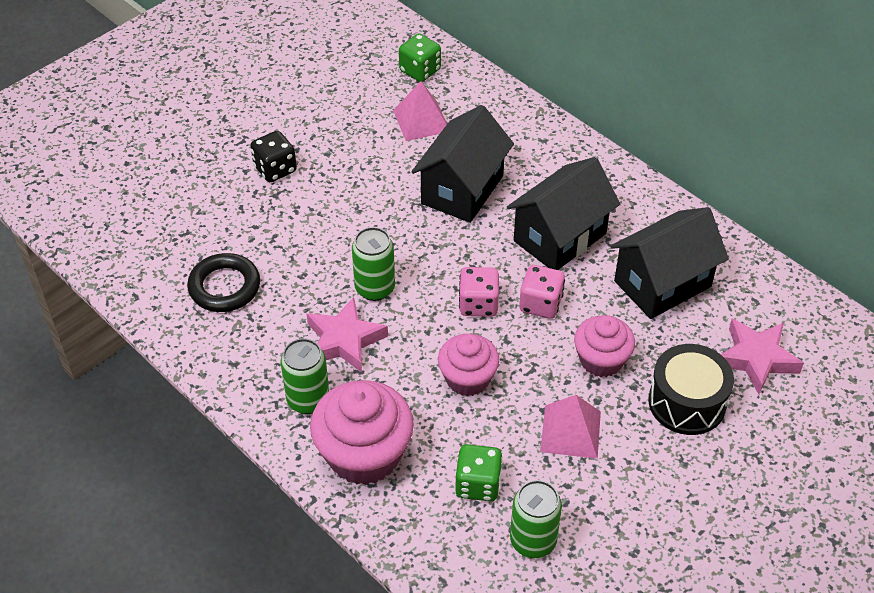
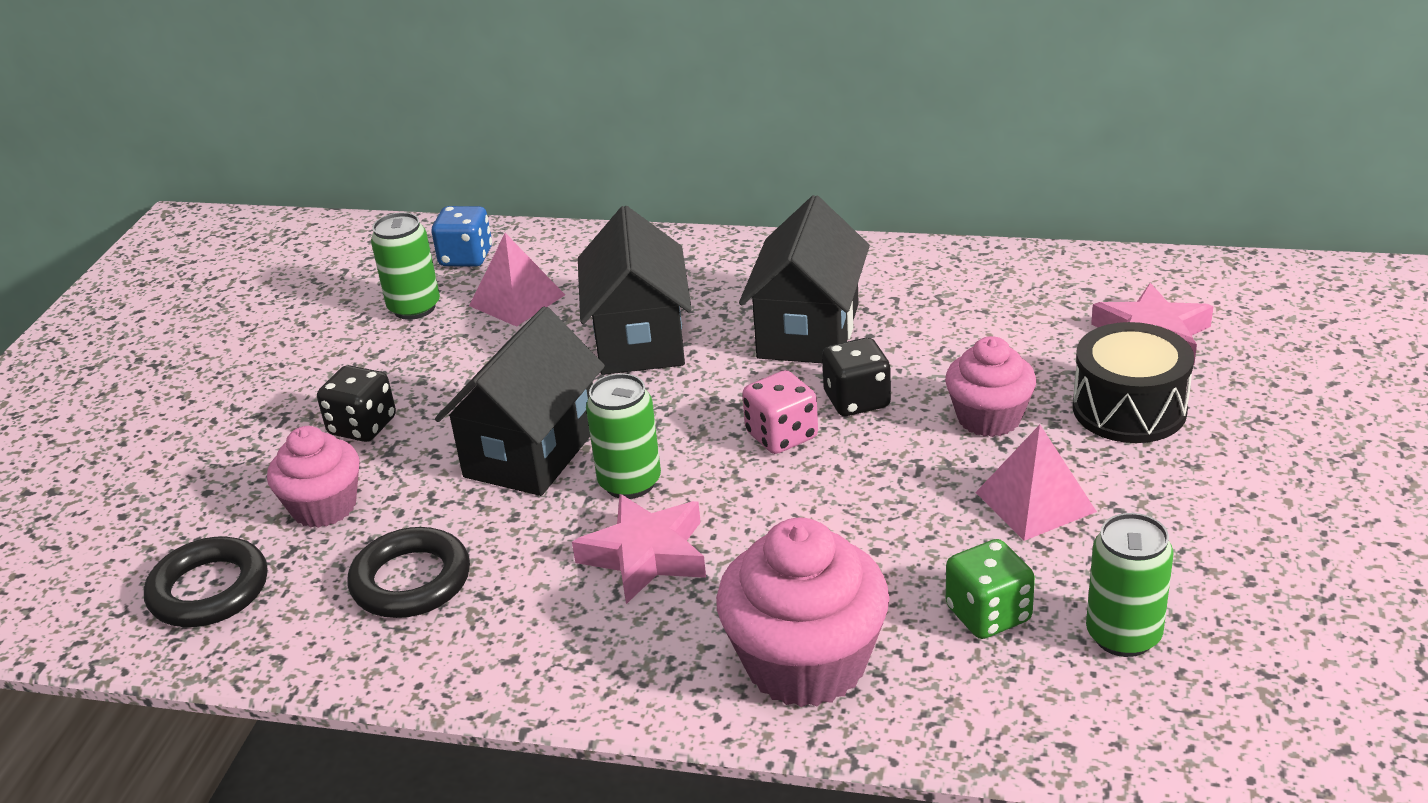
camera: 30 degrees left, 15 degrees down
(133, 236) = (209, 590): none -> black ring
(308, 400) = (663, 644): green can -> green can (414, 308)
(420, 70) = (466, 257): green dice -> blue dice
(467, 379) = (851, 514): pink cupcake -> pink cupcake (324, 507)
(540, 304) = (857, 400): pink dice -> black dice
(662, 284) = (973, 319): black house -> black house (532, 451)

